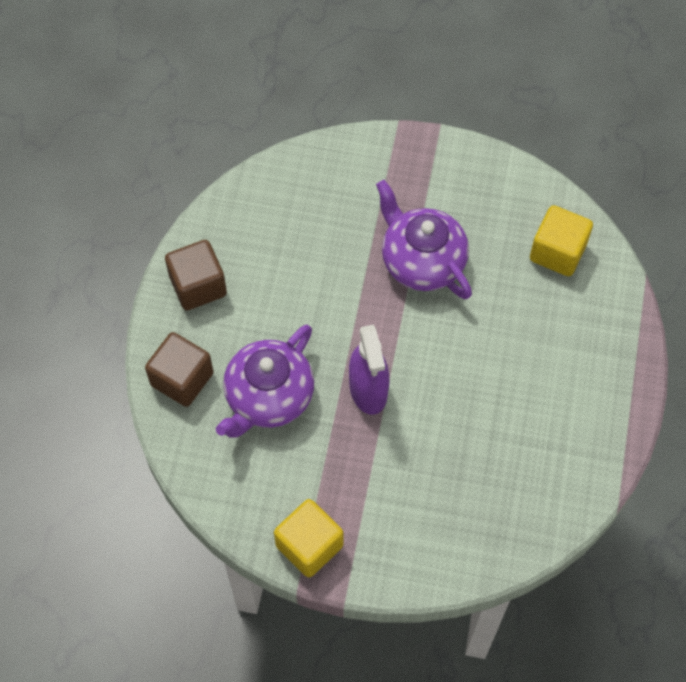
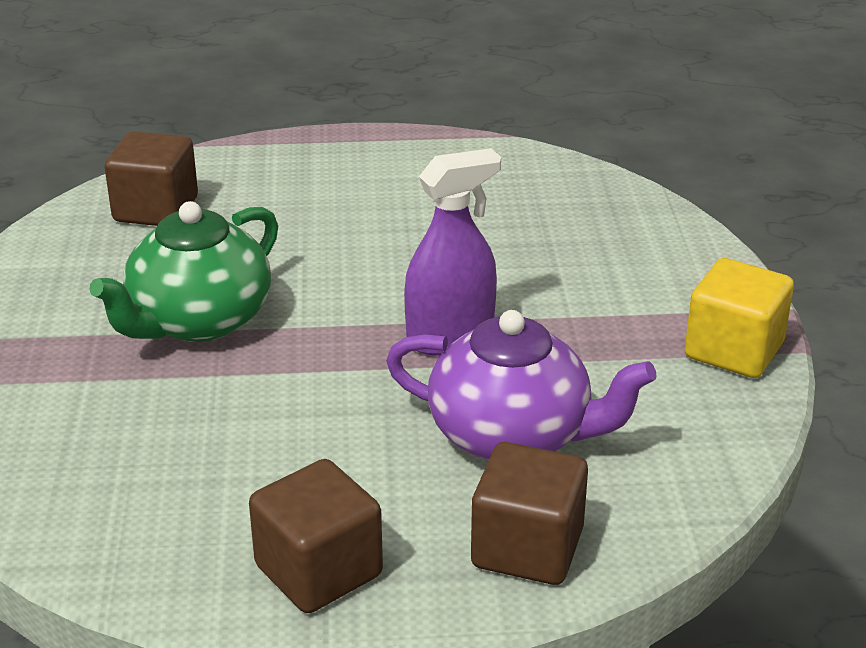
camera: 105 degrees left, 30 degrees down
(421, 261) = (198, 321): purple teapot -> green teapot
(557, 252) = (156, 209): yellow cube -> brown cube

